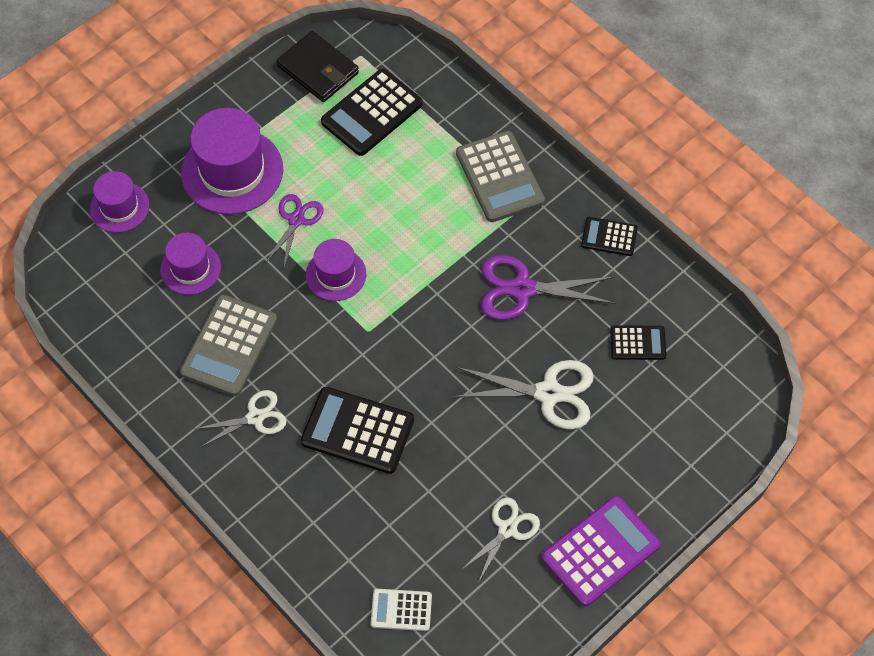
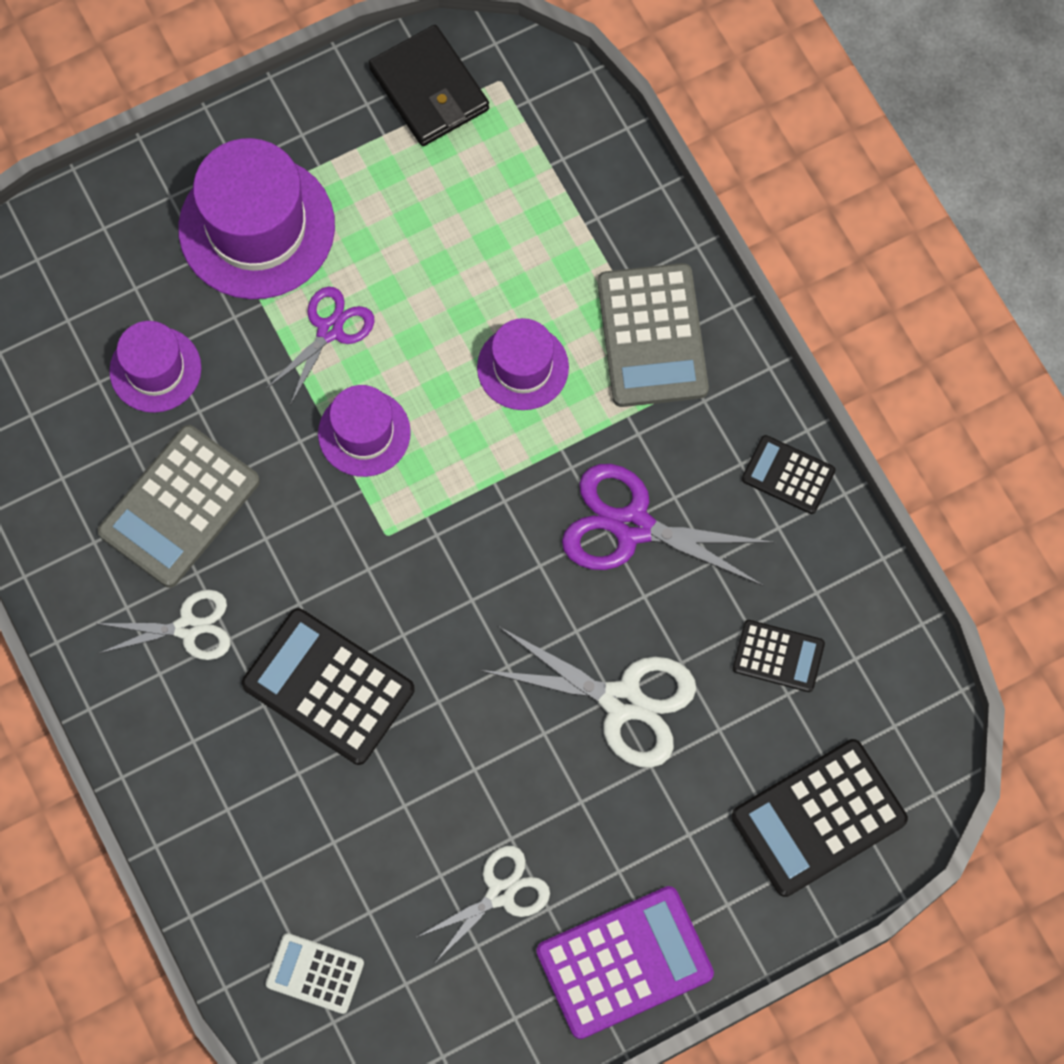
camera: 15 degrees right, 10 degrees up
(119, 207) = (77, 245): purple hat -> purple hat (522, 367)
(371, 113) = (490, 182): black calculator -> black calculator (818, 818)

